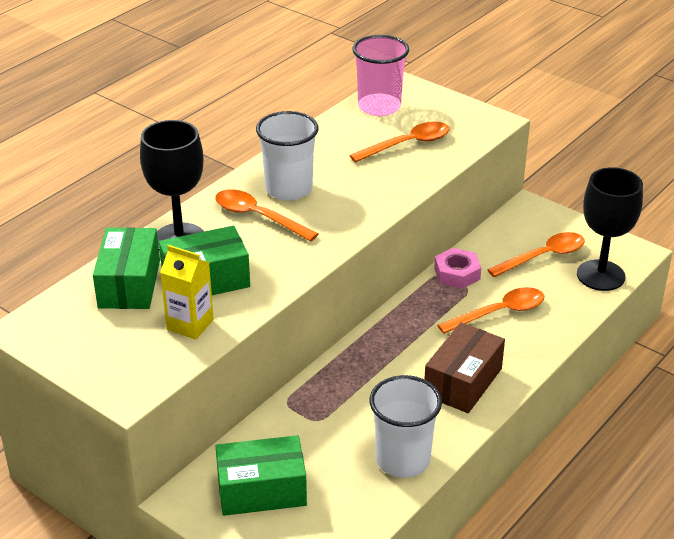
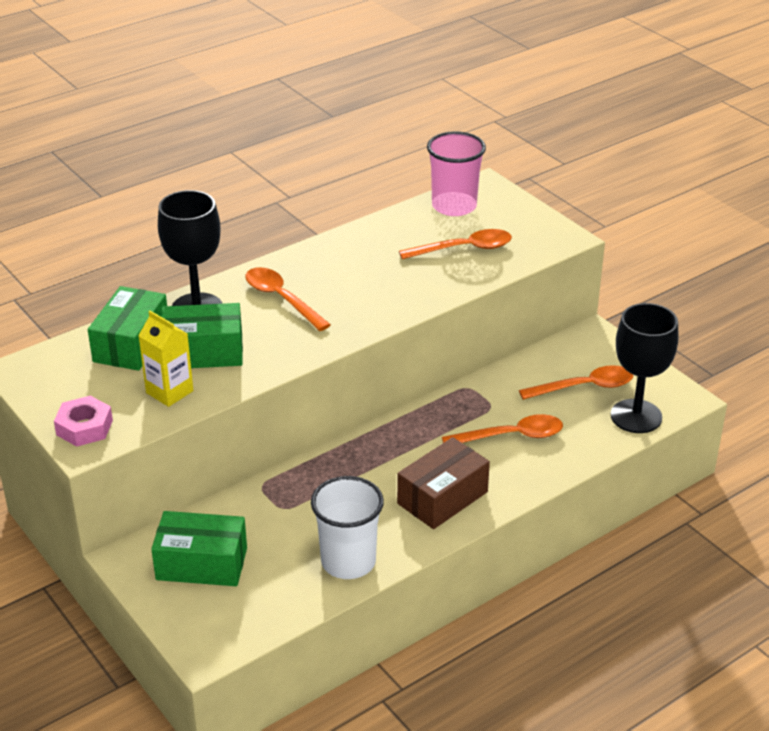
camera: 15 degrees right, 0 degrees up
(289, 189) = (324, 276): white cup -> none
(457, 274) = (486, 389): pink nut -> pink nut (84, 427)

